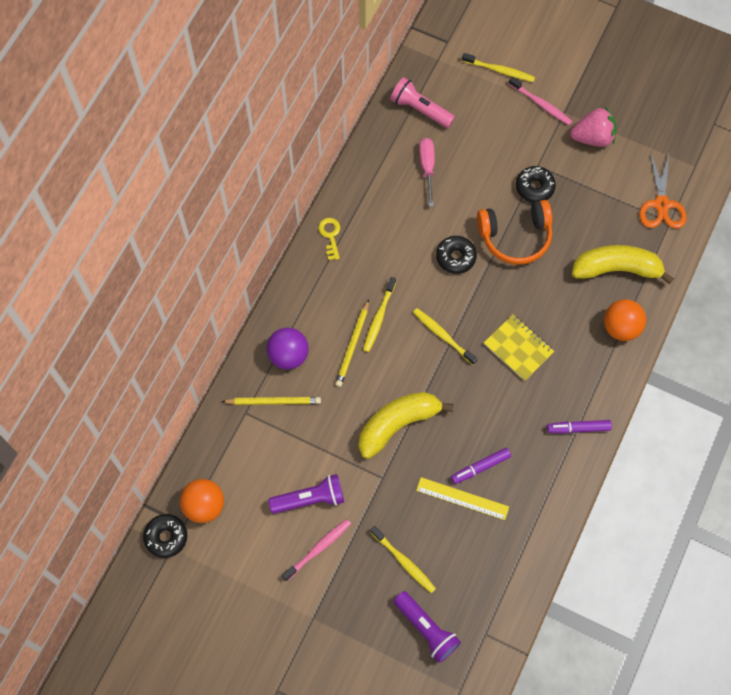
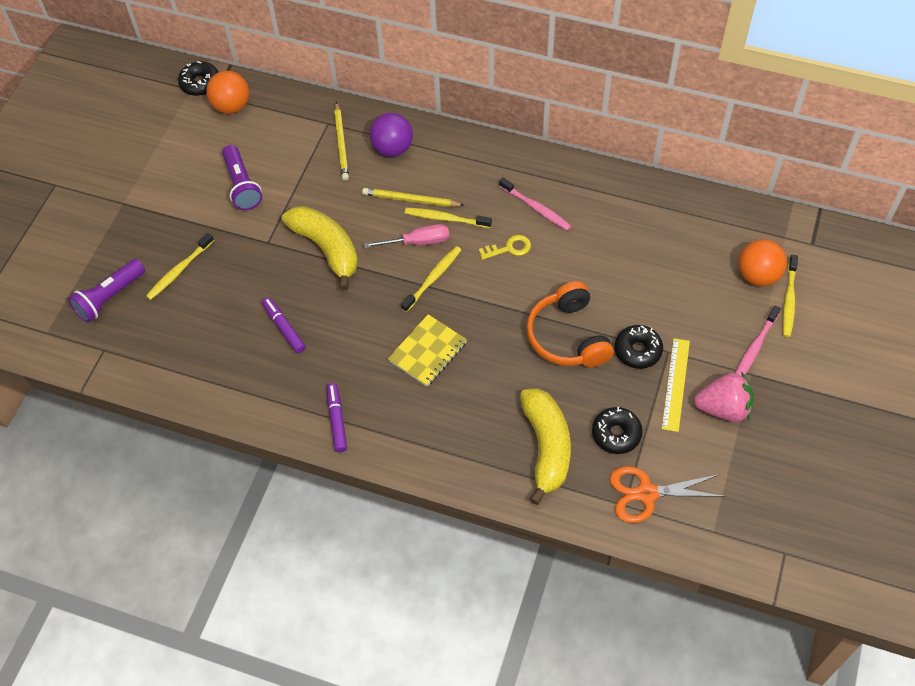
camera: 85 degrees right, 10 degrees down
(318, 549) = (191, 198): pink toothbrush -> pink toothbrush (536, 208)
(330, 235) = (534, 165): yellow key -> yellow key (509, 248)
(420, 109) = (712, 227): pink flashlight -> none
(427, 168) = (637, 242): pink screwdriver -> pink screwdriver (417, 242)
(455, 257) = (530, 280): black donut -> black donut (616, 434)
(462, 498) = (248, 315): yellow ruler -> yellow ruler (675, 384)
(593, 137) = (723, 408): pink strawberry -> pink strawberry turned 75 degrees counterclockwise
(621, 327) = (469, 457): orange ball -> orange ball (757, 275)

